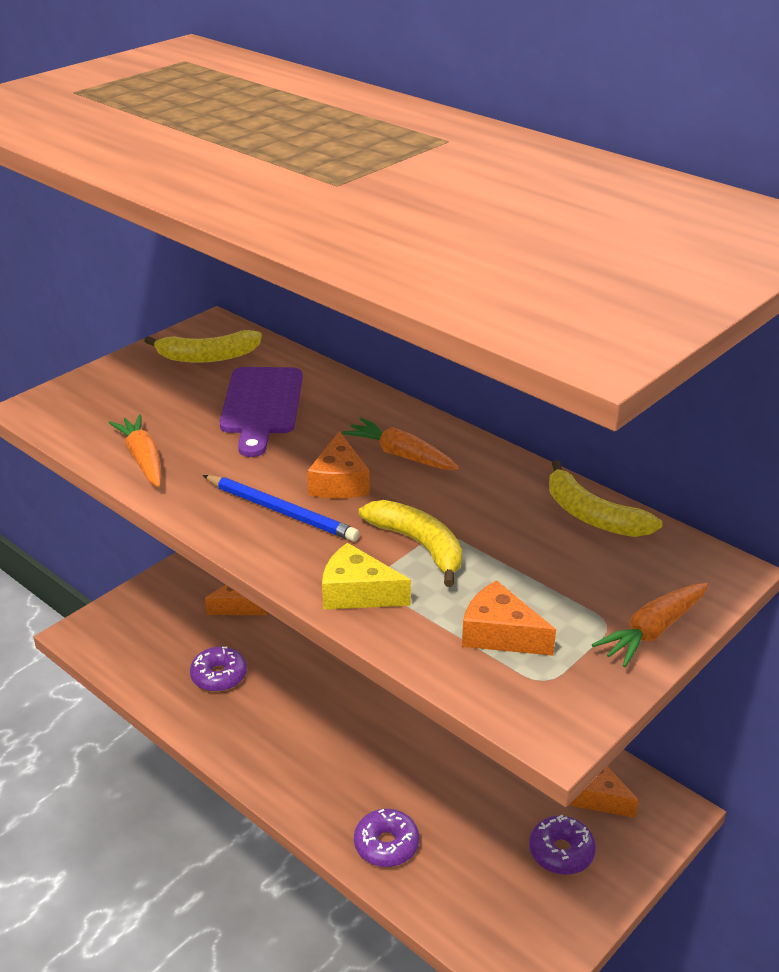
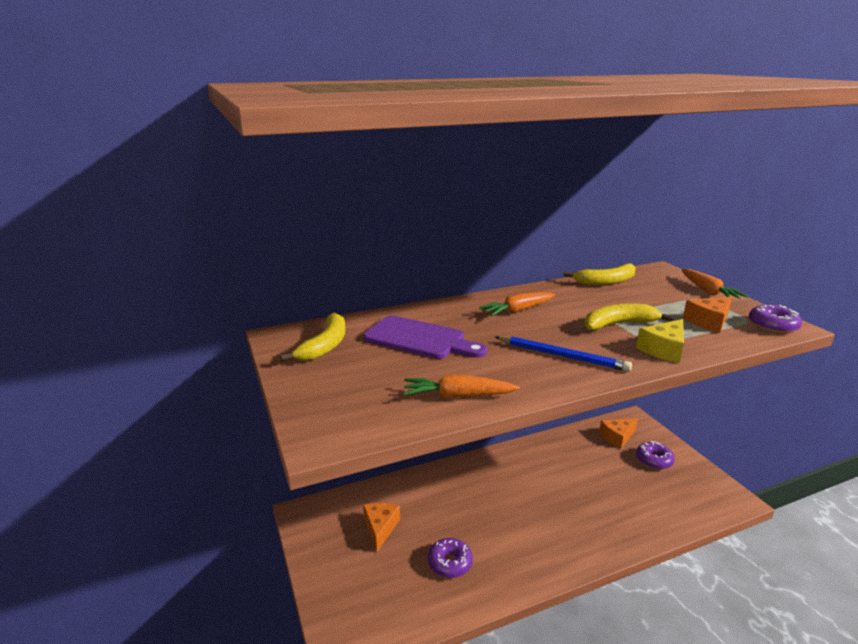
camera: 65 degrees left, 10 degrees down
(281, 511) = (562, 356): blue pencil -> blue pencil turned 60 degrees clockwise
(339, 482) = (537, 332): orange cheese -> none
(386, 845) = (637, 524): purple donut -> purple donut (772, 326)

